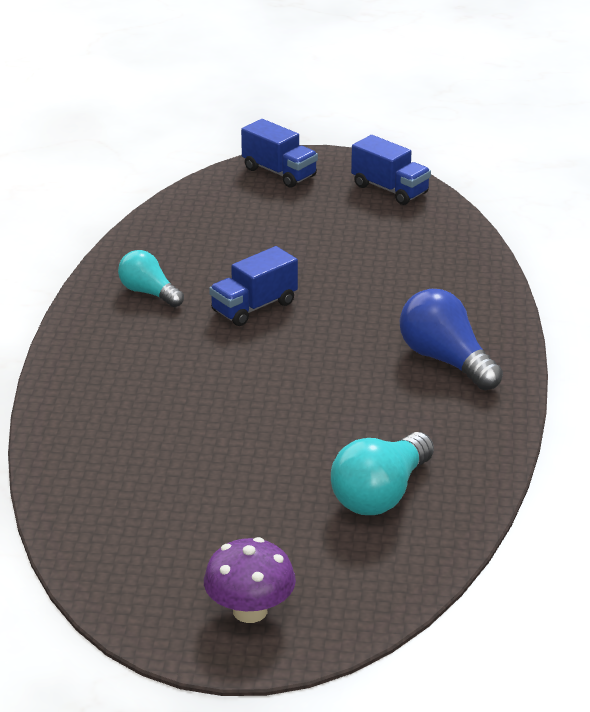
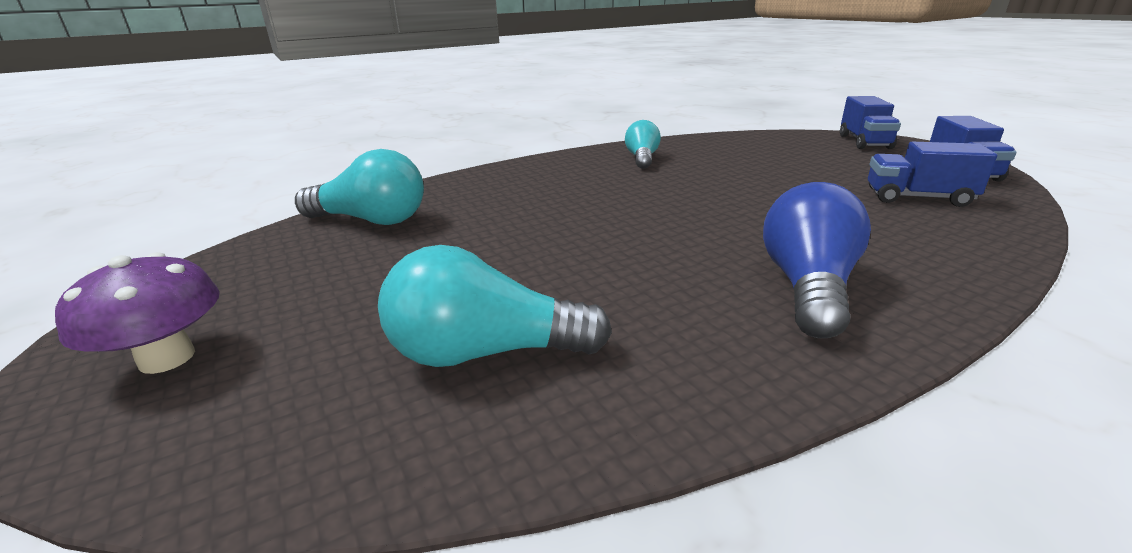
camera: 55 degrees right, 5 degrees down
(102, 486) = (371, 220): none -> turquoise light bulb
(254, 307) = (695, 186): blue truck -> blue truck (917, 198)

